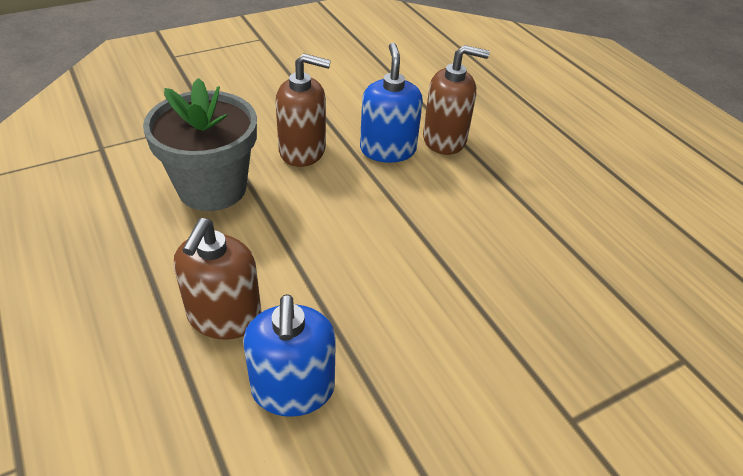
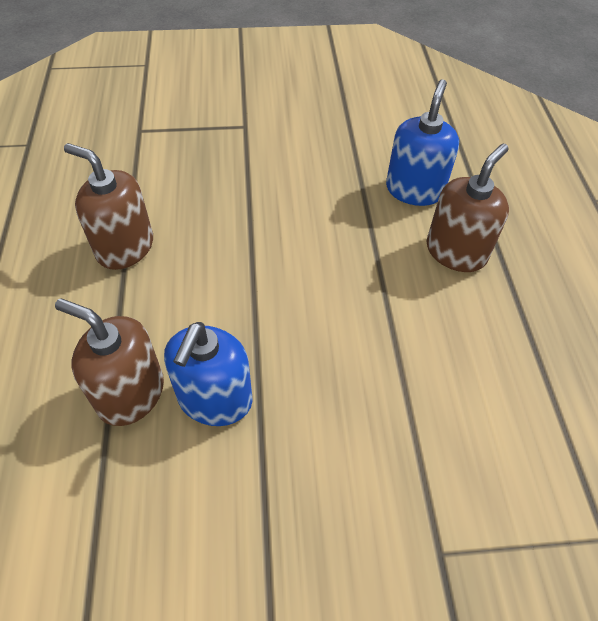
camera: 155 degrees left, 10 degrees up
(212, 188) = (452, 403): grey flower pot -> none
(302, 151) = (324, 434): brown soap dispenser -> brown soap dispenser (125, 247)

